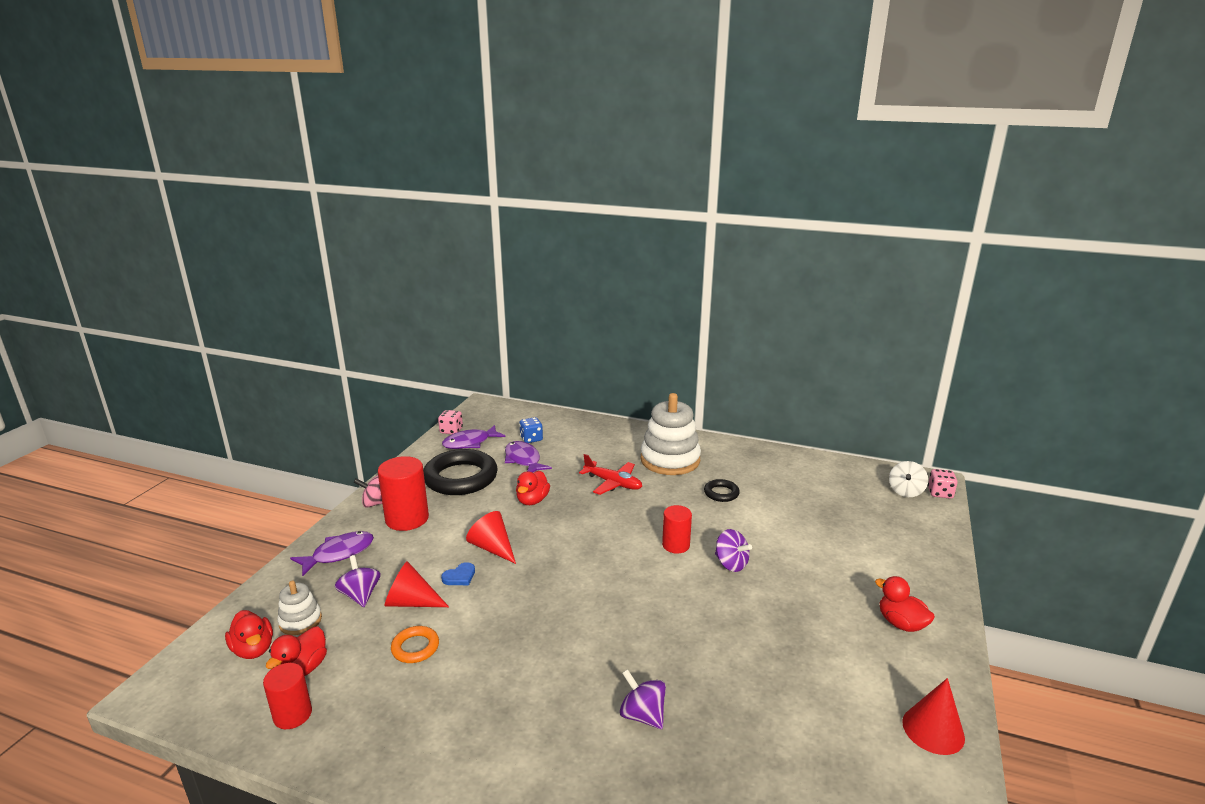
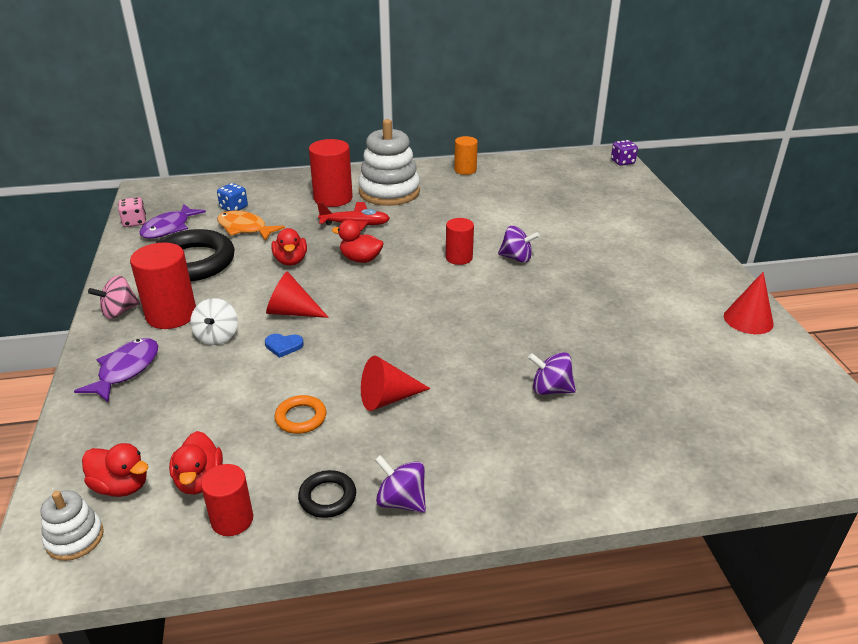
camera: 30 degrees left, 10 degrees up
(300, 621) = (149, 442): white stacking toy -> white stacking toy (75, 538)
(360, 595) = (193, 397): purple spinning top -> purple spinning top (401, 501)
(411, 602) = (256, 383): red cone -> red cone (388, 398)
(459, 576) = (283, 346): blue heart -> blue heart turned 75 degrees clockwise
(523, 460) = (245, 228): purple fish -> orange fish
(616, 452) = (333, 198): none -> red cylinder
(721, 493) = (459, 207): black ring -> black ring (327, 497)
(760, 457) = (465, 170): none -> orange cylinder
(901, 623) = (672, 260): red duck -> red duck (360, 259)
(905, 491) = (598, 167): white spinning top -> white spinning top (217, 336)
(940, 493) = (622, 162): pink dice -> purple dice

